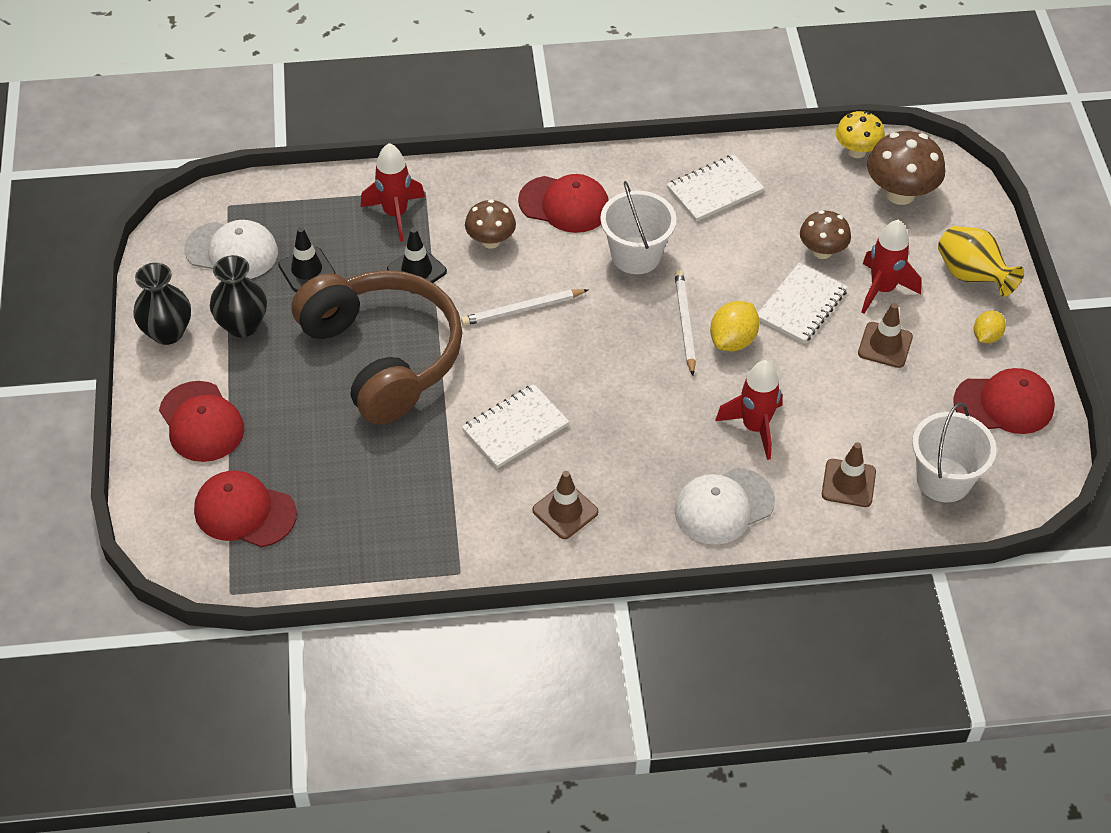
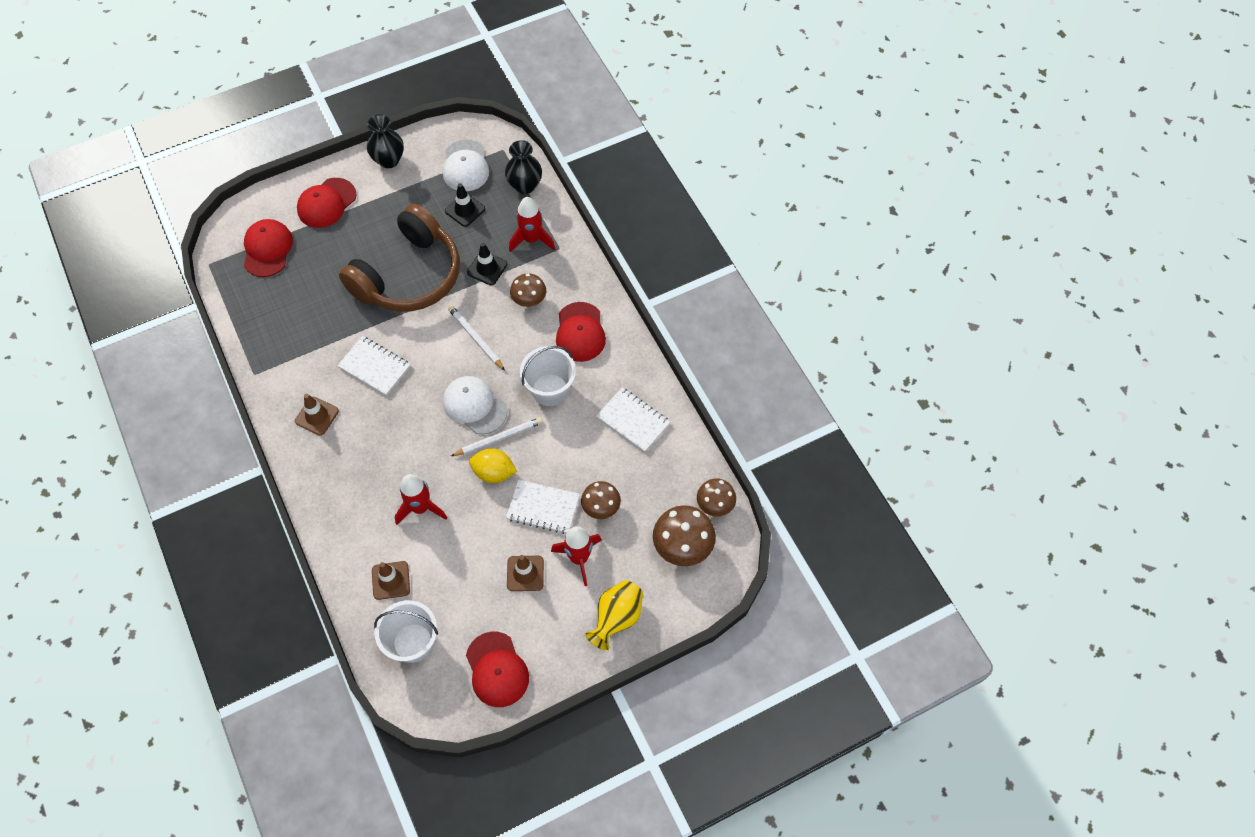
camera: 70 degrees right, 10 degrees up
(242, 325) = (408, 194): black vase -> black vase (525, 185)
(723, 506) = (347, 507): white cap -> white cap (474, 406)
(856, 151) = (715, 505): yellow mushroom -> brown mushroom
(986, 336) = (559, 642): yellow lemon -> none

